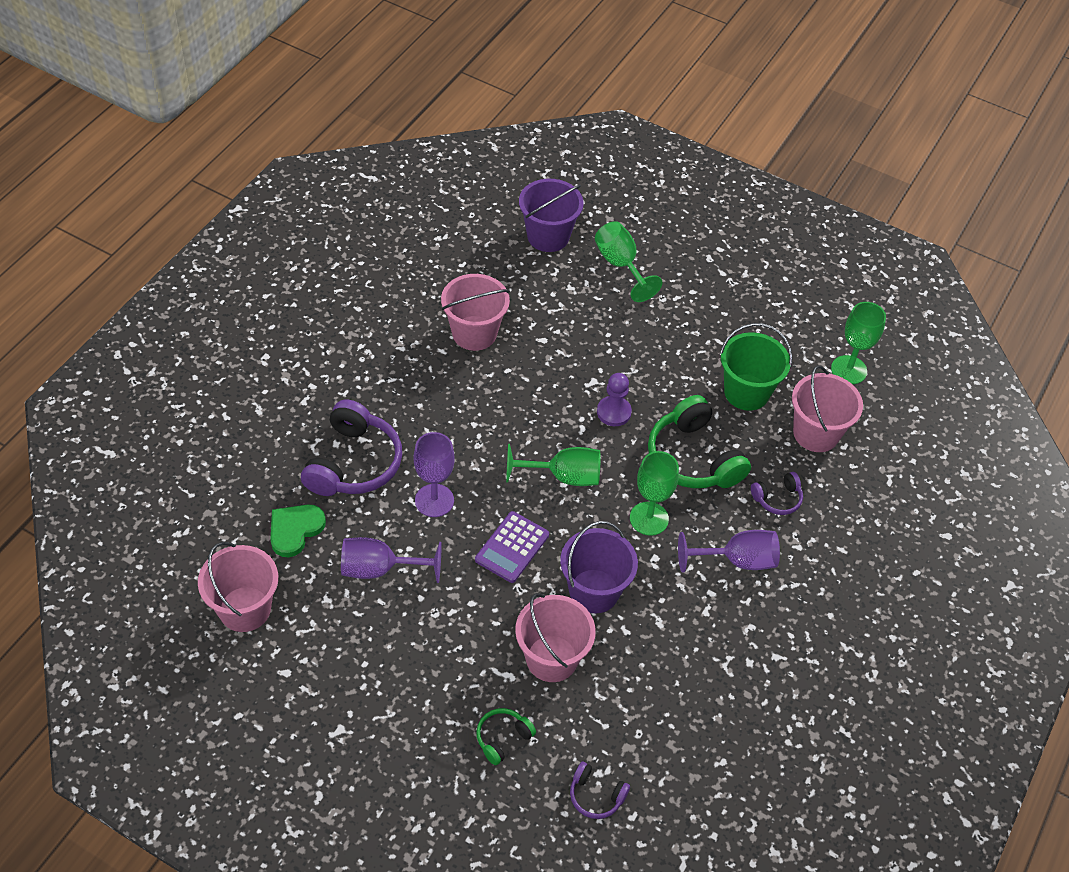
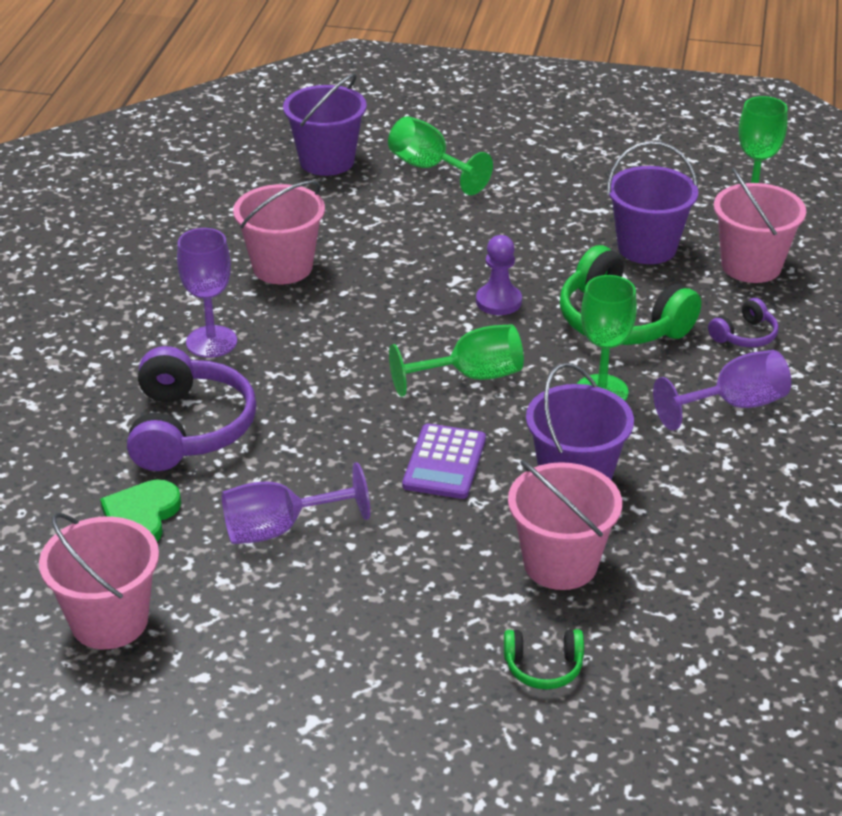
camera: 15 degrees left, 15 degrees down
(434, 500) = (316, 440): purple goblet -> purple goblet (211, 342)
(502, 738) = (543, 667): green headphones -> green headphones turned 120 degrees counterclockwise
(596, 795) = (703, 695): purple headphones -> none
(746, 392) = (647, 247): green bucket -> purple bucket

